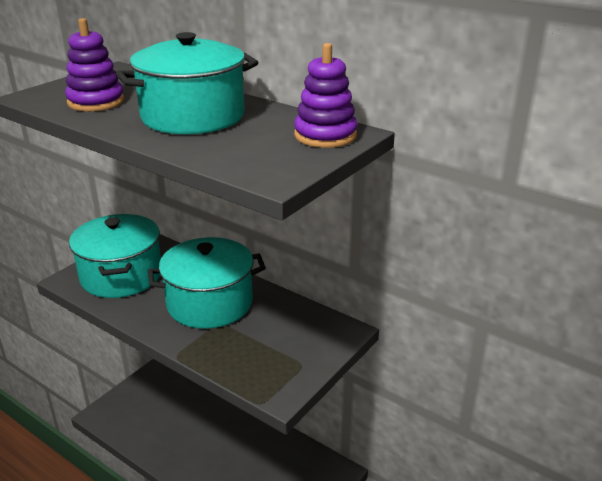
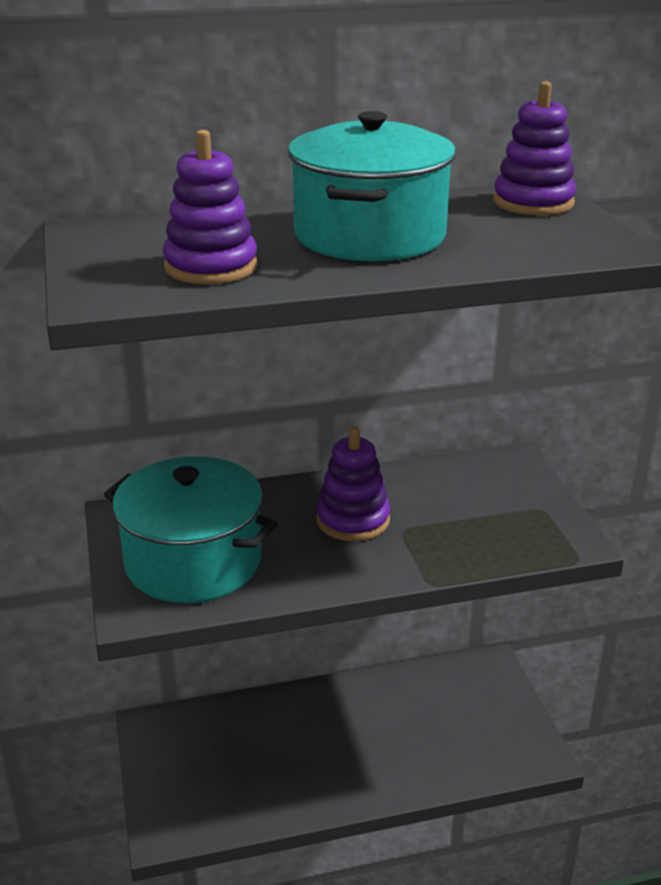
camera: 50 degrees left, 0 degrees up
(209, 303) = (353, 520): turquoise pot -> purple stacking toy

